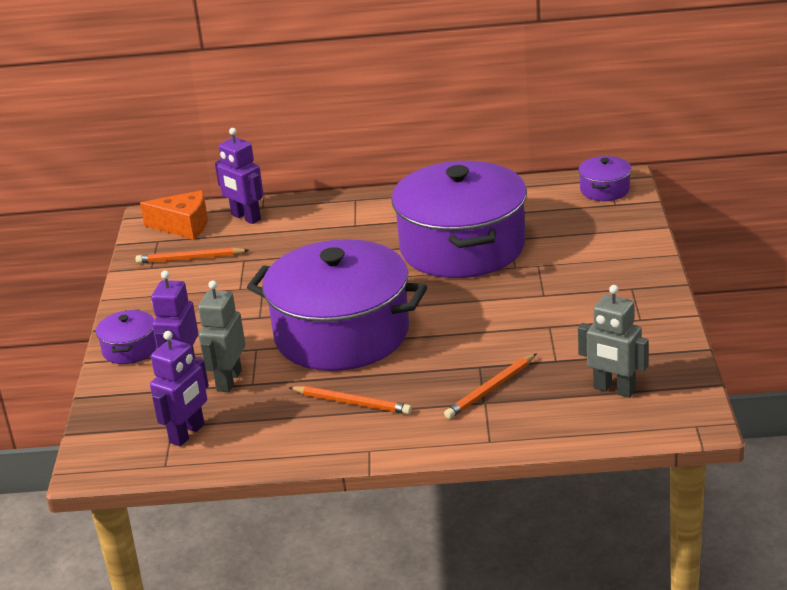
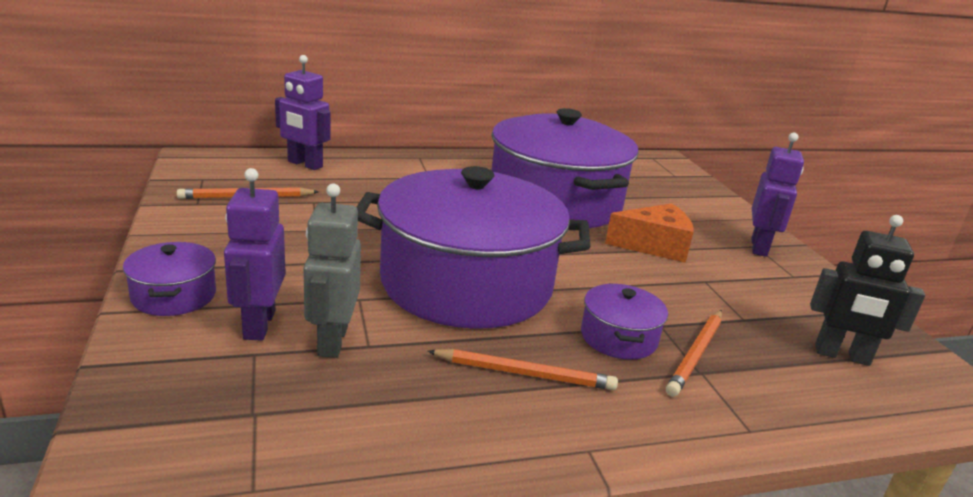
camera: 20 degrees left, 5 degrees down
(183, 226) = (233, 167): orange cheese -> orange cheese (654, 246)
(187, 434) = (284, 427): purple robot -> purple robot (759, 247)
(605, 190) = (656, 165): purple pot -> purple pot (618, 337)
(614, 390) = (842, 355): grey robot -> black robot

